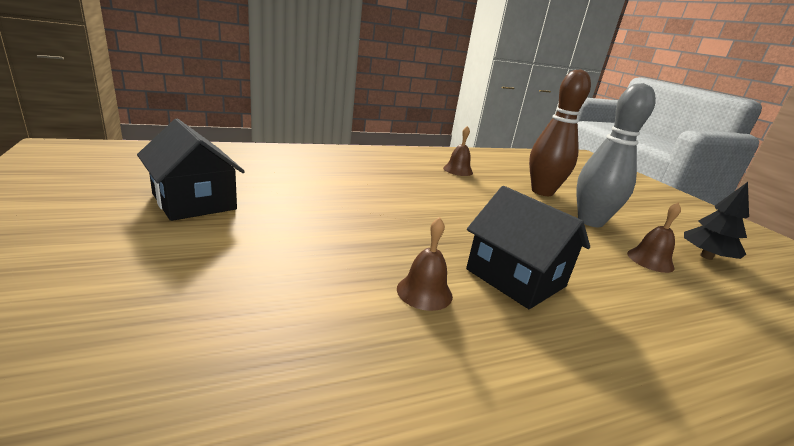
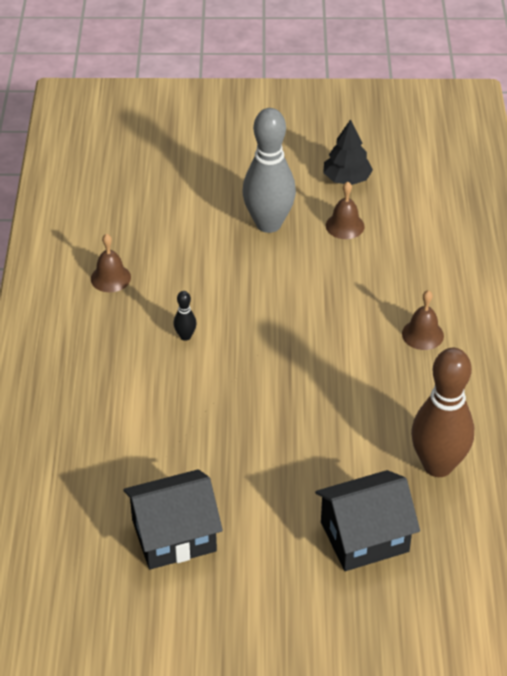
camera: 65 degrees left, 20 degrees up
(424, 292) = (360, 399): brown bell -> brown bell (422, 334)
(428, 195) = (185, 336): none -> black bowling pin
(515, 278) = (352, 335): black house -> black house (364, 537)
(542, 192) = (190, 224): brown bowling pin -> brown bowling pin (438, 465)

